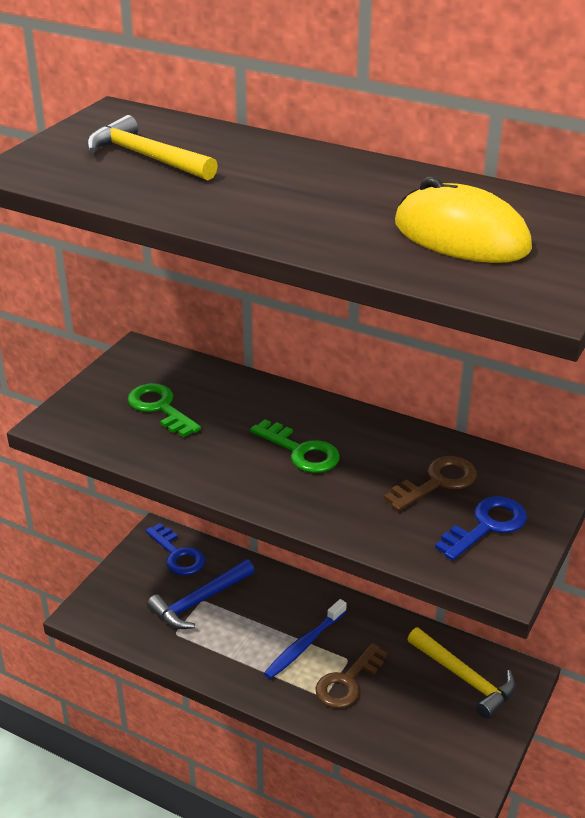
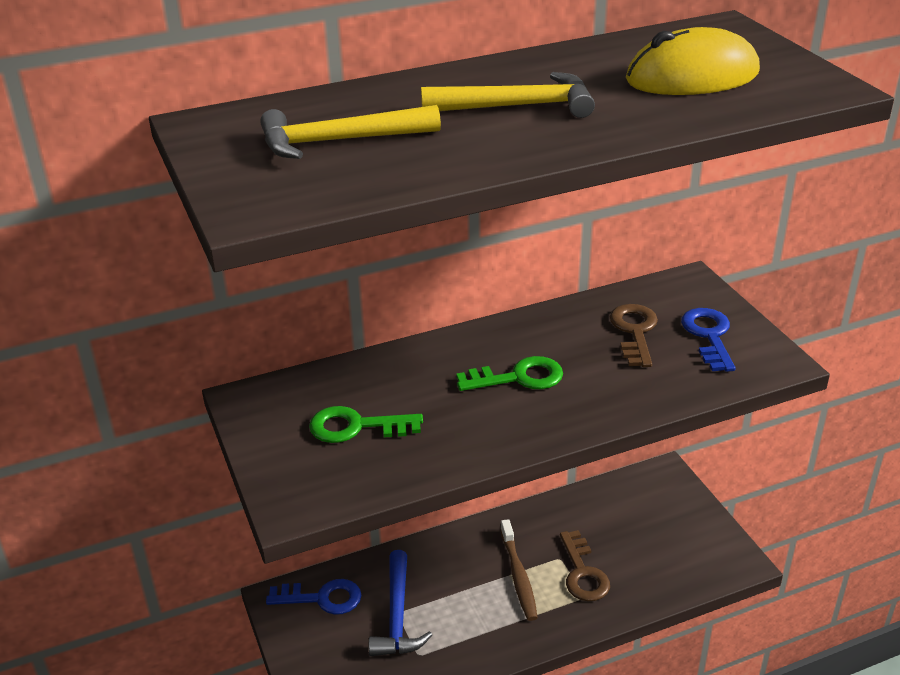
camera: 50 degrees left, 0 degrees up
(304, 645) = (518, 576): blue toothbrush -> brown toothbrush
(464, 678) = (640, 505): yellow hammer -> yellow hammer (517, 106)

